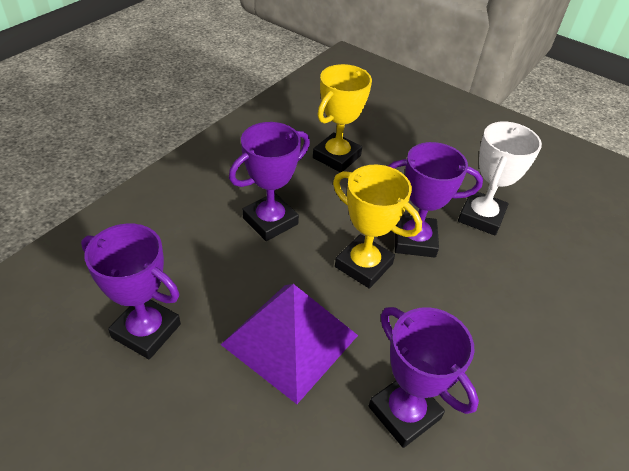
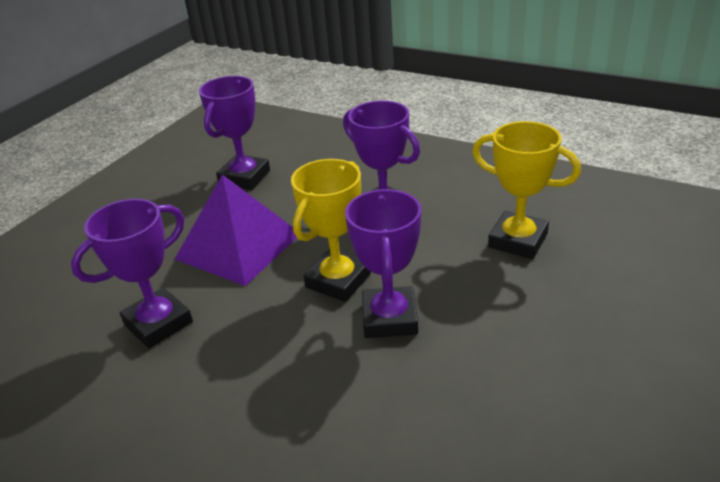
camera: 90 degrees right, 10 degrees down
(481, 217) = (461, 385): white trophy -> none

